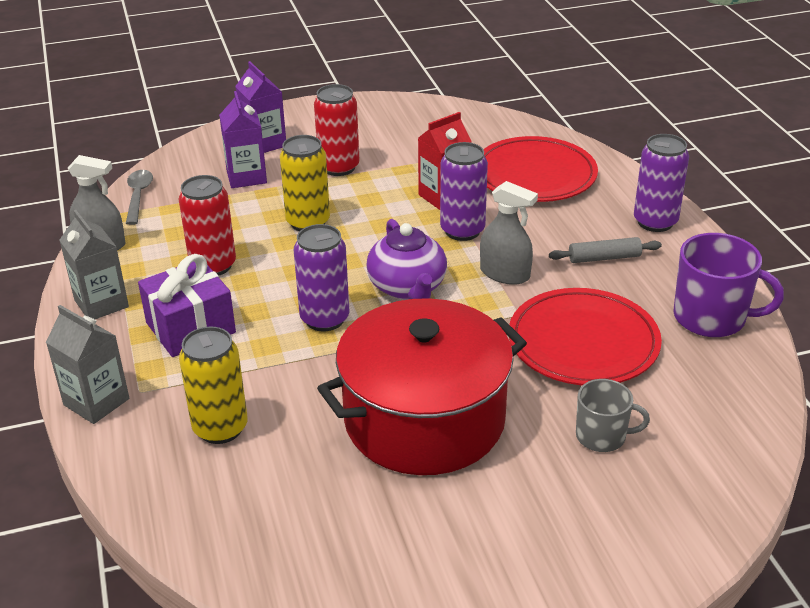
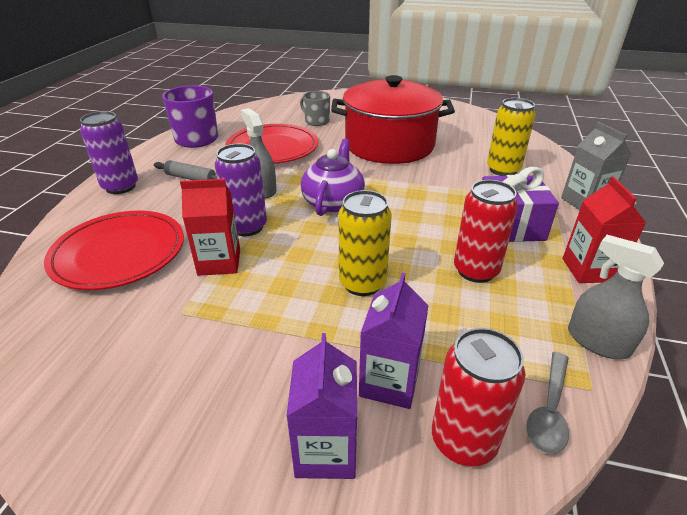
camera: 150 degrees left, 0 degrees up
(101, 303) = (589, 270): grey carton -> red carton
(325, 319) = (407, 202): purple can -> none
(339, 167) = (271, 346): red can -> red can (463, 441)

